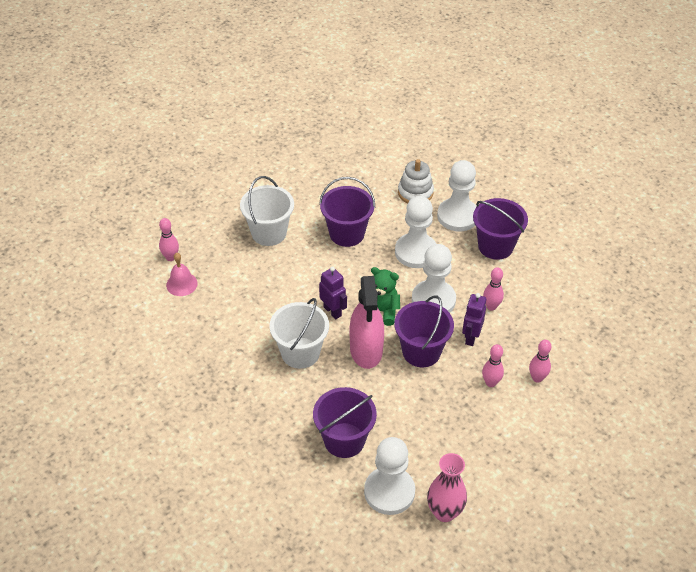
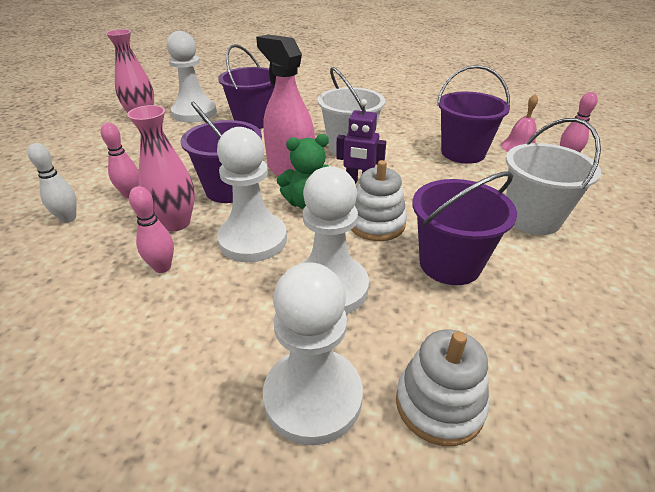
camera: 145 degrees right, 10 degrees down
(356, 274) = (376, 224): none -> white stacking toy
(471, 337) = (176, 223): purple robot -> pink vase
(495, 246) = (198, 371): purple bucket -> purple bucket (463, 153)
(537, 378) = (68, 218): pink bowling pin -> white bowling pin

